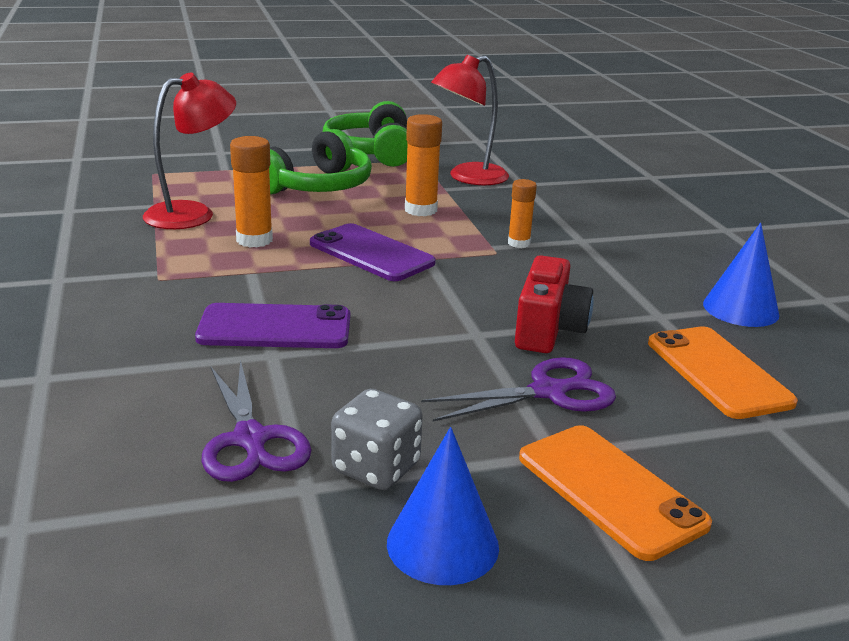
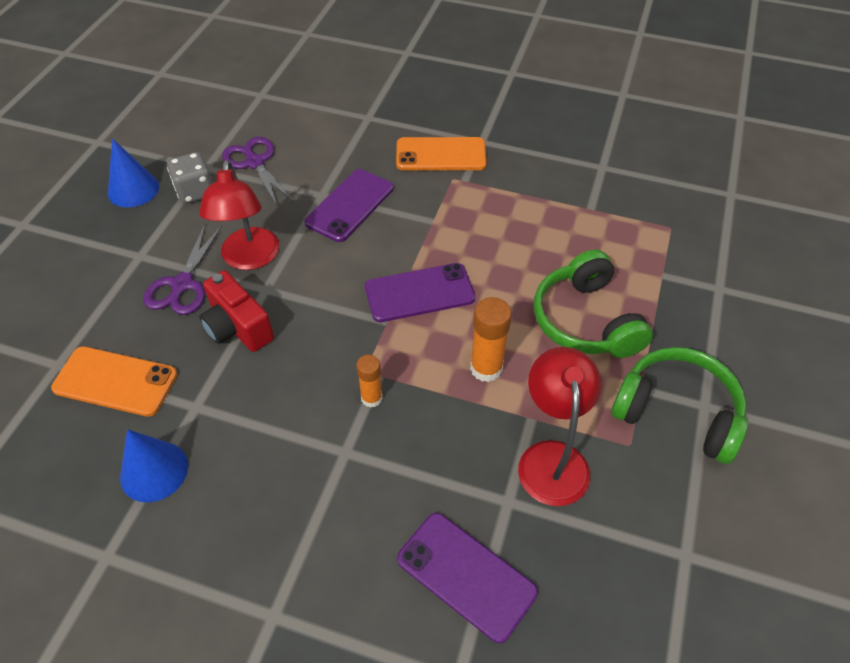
camera: 125 degrees right, 25 degrees up
(193, 213) = (560, 224): red lamp -> red lamp (249, 259)
(250, 439) = (255, 163): purple scissors -> purple scissors turned 45 degrees clockwise
(254, 240) = (486, 240): orange glue stick -> none
(593, 185) = (466, 576): none -> purple phone
(610, 490) = (98, 258): orange phone -> orange phone (441, 155)

